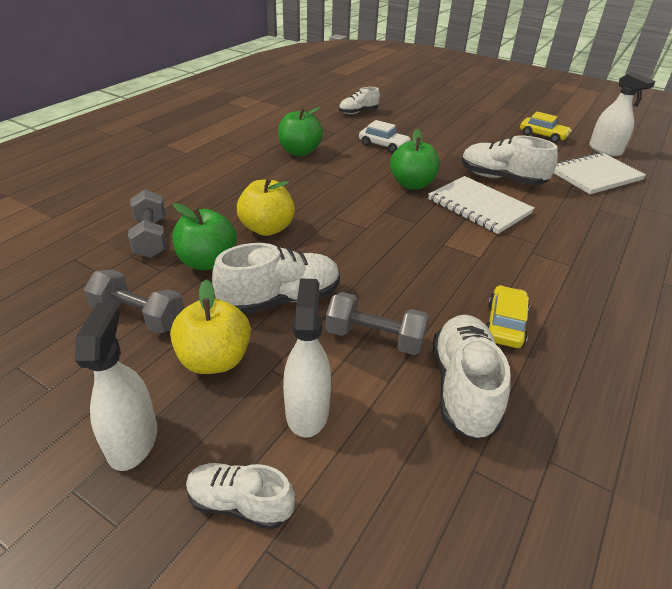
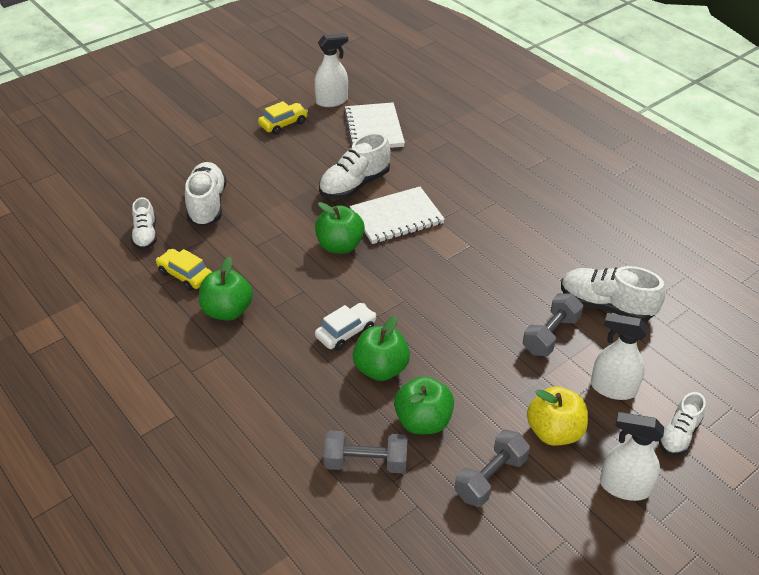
camera: 70 degrees left, 5 degrees up
(267, 228) = (381, 369): yellow apple -> green apple
(281, 299) = (492, 379): white shoe -> white shoe (207, 205)
(383, 145) = (246, 240): white car -> white car (346, 332)
(504, 324) = (551, 263): yellow car -> yellow car (185, 275)

